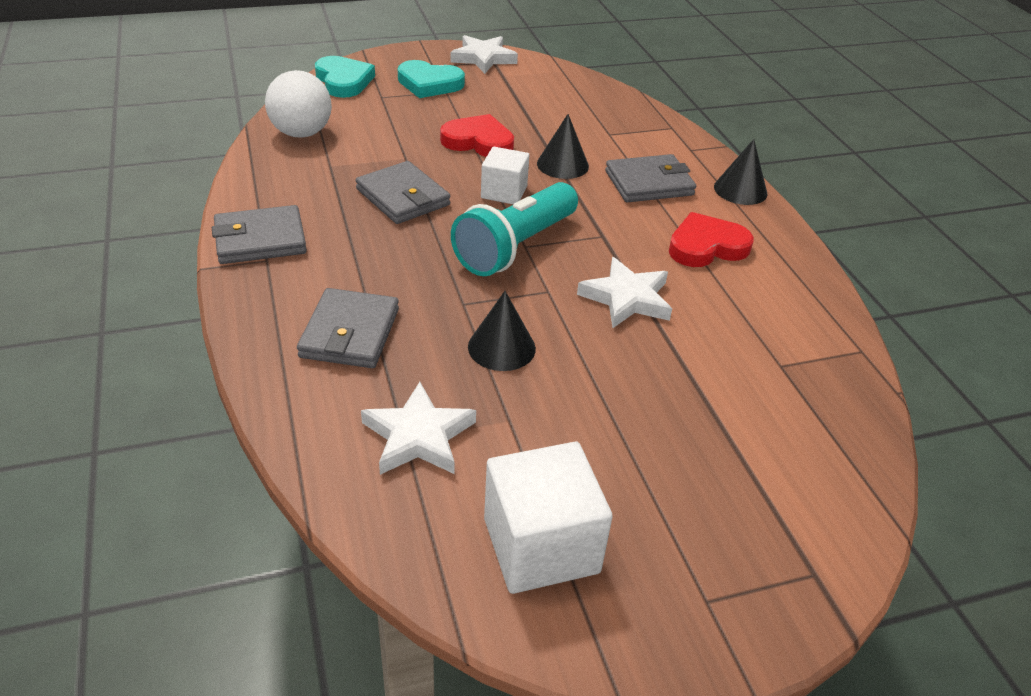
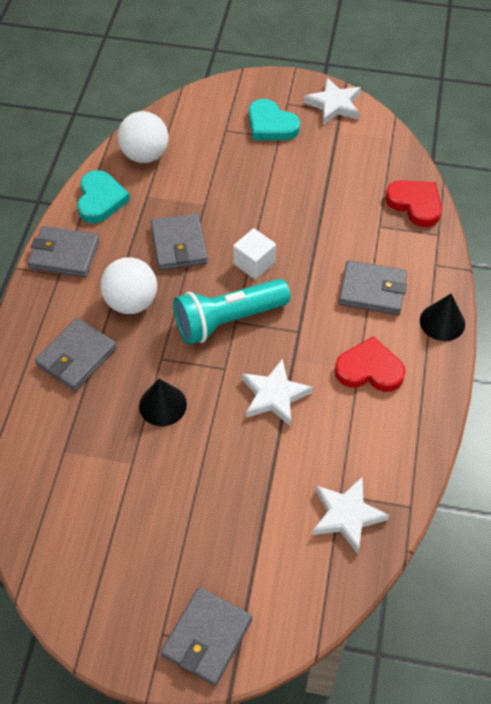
camera: 30 degrees right, 15 degrees up
(343, 81) = (206, 103): turquoise heart -> turquoise heart (100, 199)
(383, 261) = (131, 302): none -> white ball
(418, 436) = (72, 452): white star -> white star (346, 515)
(478, 141) = (269, 203): red heart -> red heart (415, 204)
(541, 545) = (94, 557): white cube -> none
(562, 165) = (317, 249): black cone -> none
(766, 578) = (207, 637): none -> grey wallet

